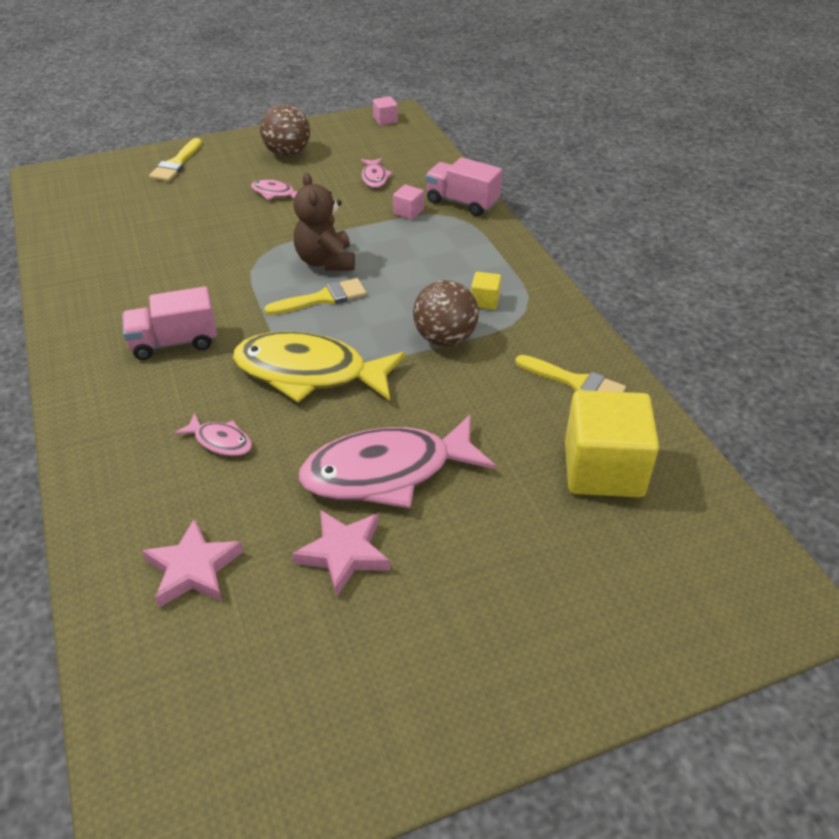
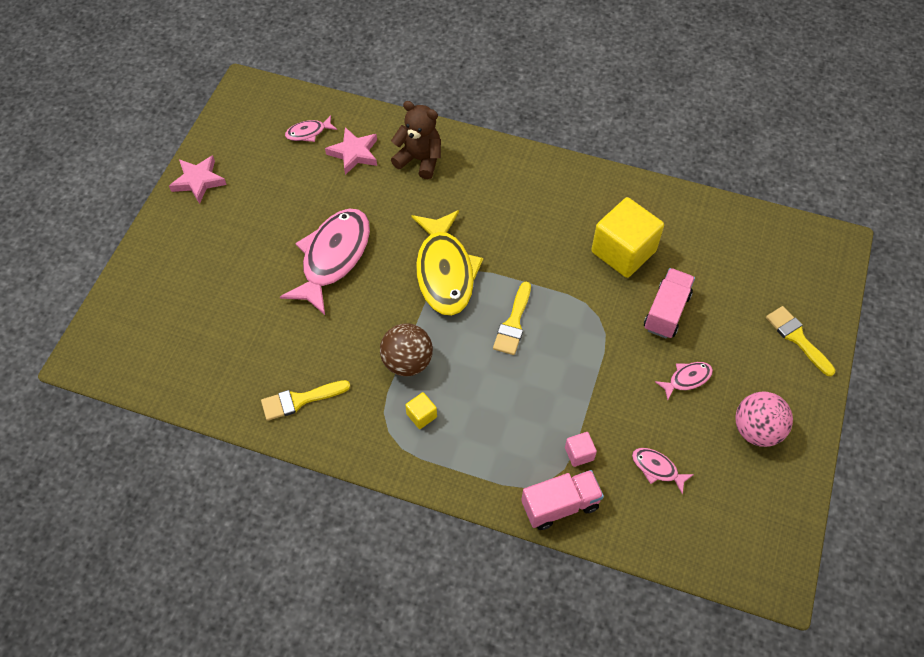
camera: 130 degrees right, 15 degrees up
(174, 342) = (537, 223): pink truck -> pink truck (666, 312)
(220, 441) = (427, 202): pink fish -> pink fish (308, 132)
(287, 153) = (756, 430): brown ball -> pink ball
(309, 372) = (445, 272): yellow fish -> yellow fish turned 120 degrees clockwise
(326, 261) = (557, 352): brown teddy bear -> brown teddy bear (419, 160)
(344, 554) = (303, 209): pink star -> pink star (198, 181)
(385, 120) = (770, 560): pink cube -> none
(603, 469) = (231, 354): yellow cube -> yellow cube (623, 251)

